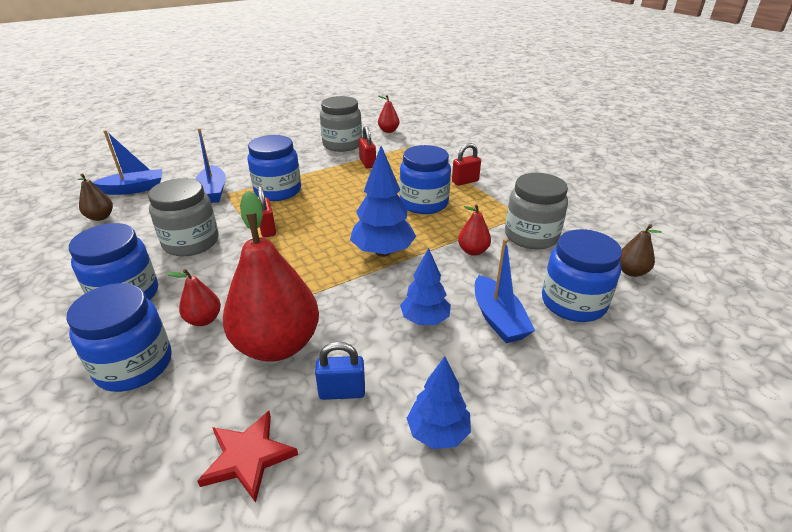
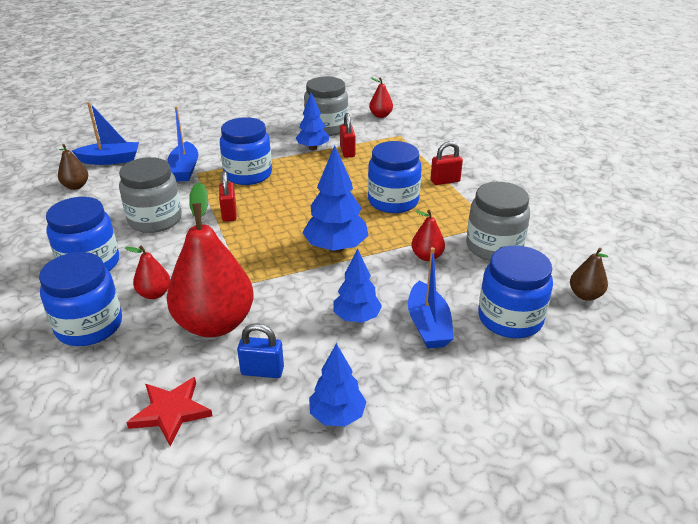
camera: 10 degrees right, 0 degrees up
(334, 162) = (313, 148): none -> blue tree

